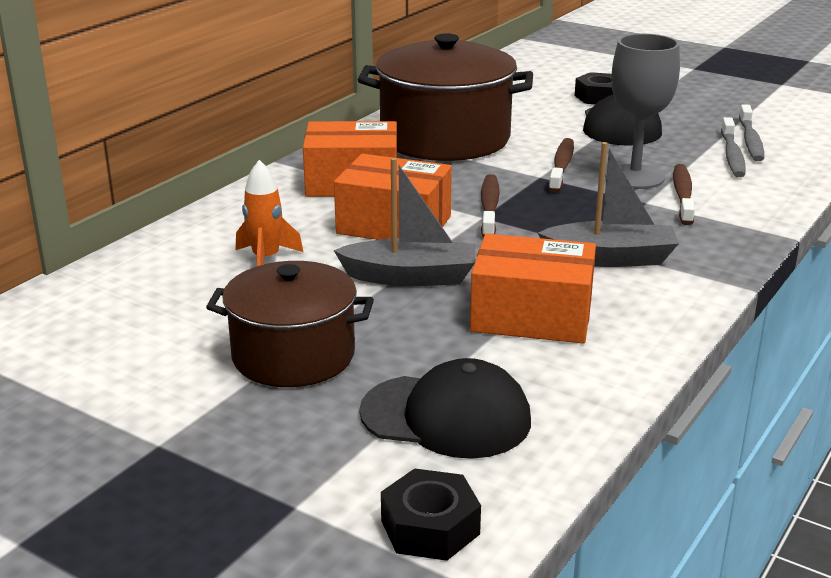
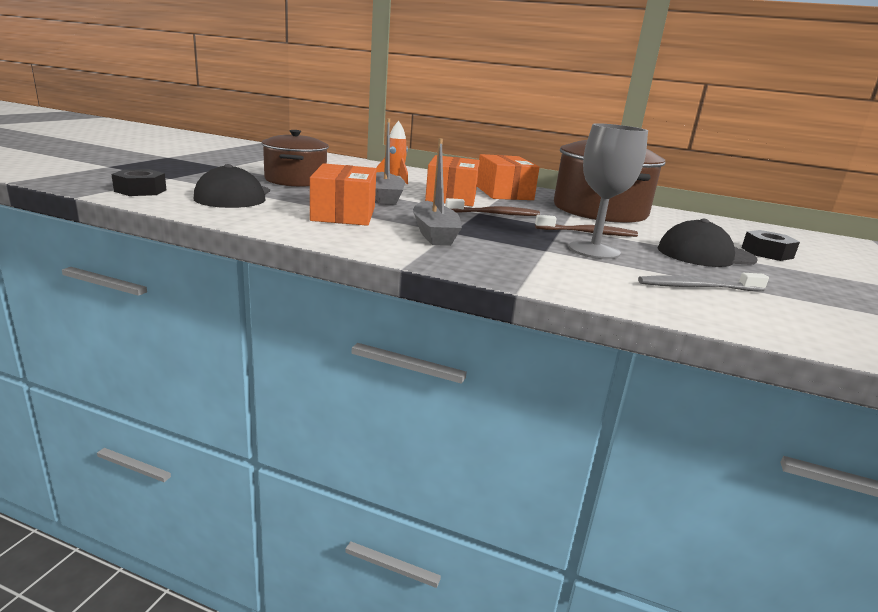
camera: 75 degrees right, 5 degrees down
(682, 195) = (573, 261): brown toothbrush -> none
(750, 140) = (753, 299): grey toothbrush -> none

